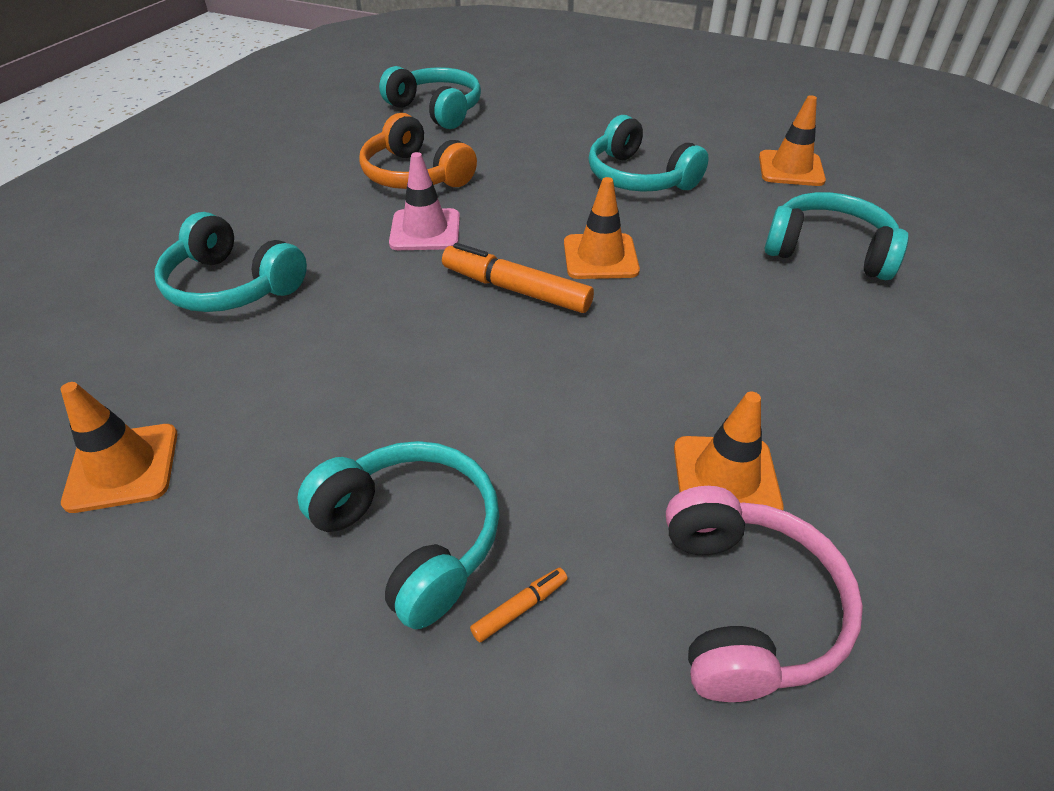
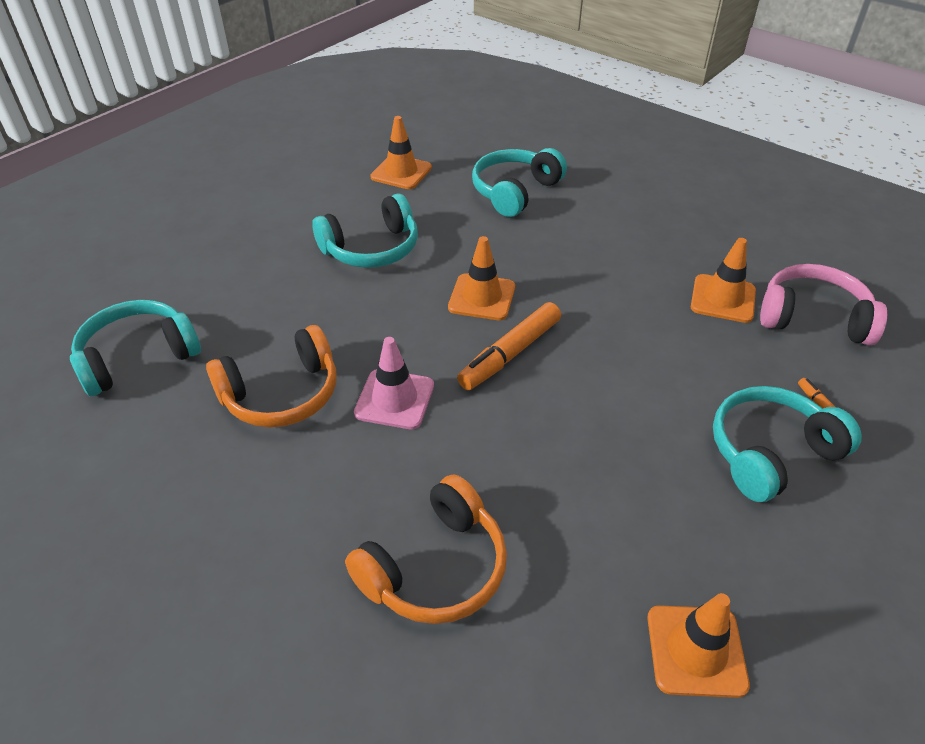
camera: 75 degrees left, 0 degrees up
(232, 285) = (435, 567): turquoise headphones -> orange headphones

